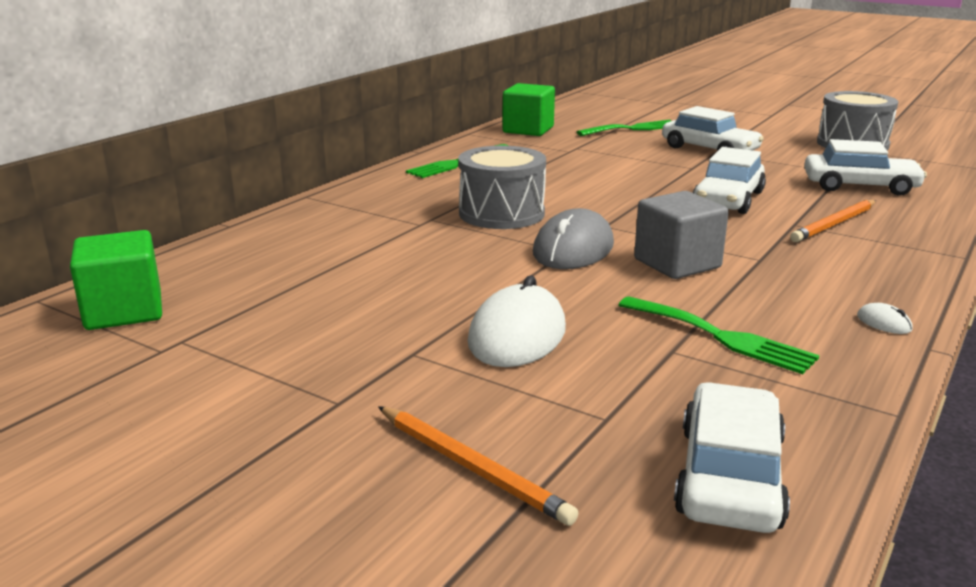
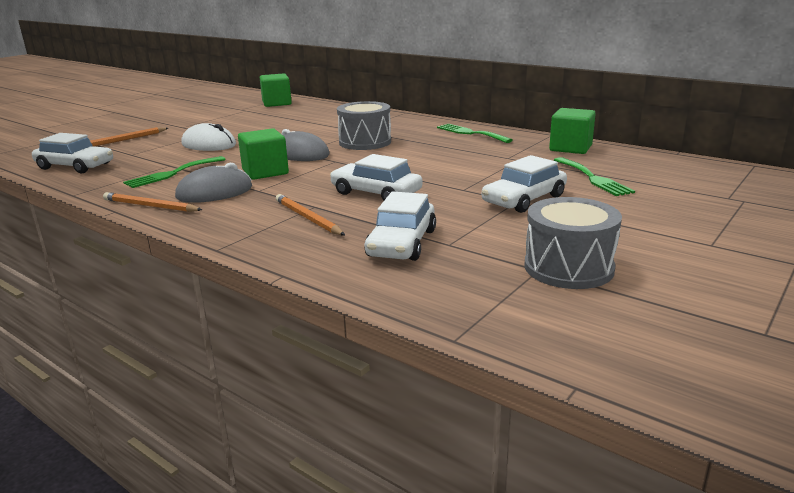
camera: 95 degrees right, 0 degrees up
(677, 263) = (265, 172): grey cube -> green cube
(789, 286) = (214, 192): none -> grey mouse
(884, 323) = (150, 206): white mouse -> orange pencil

